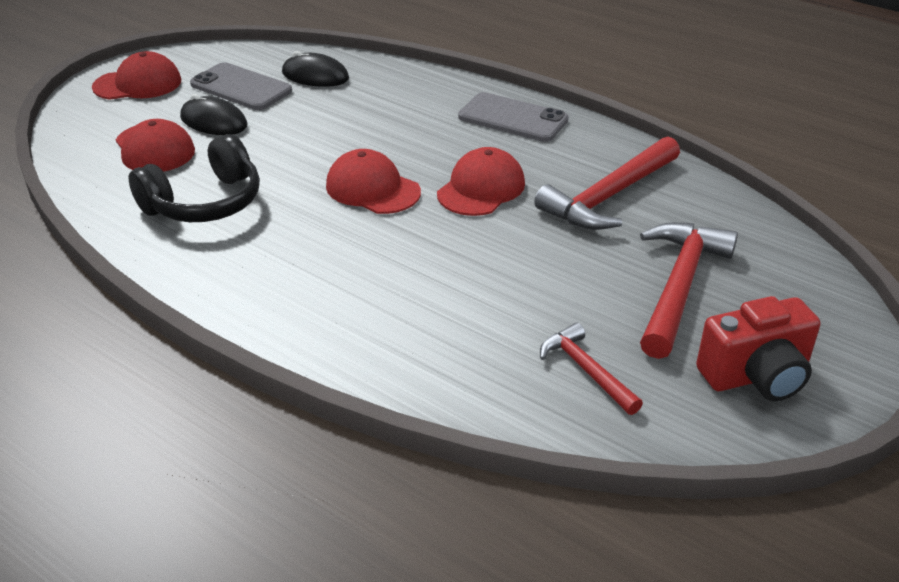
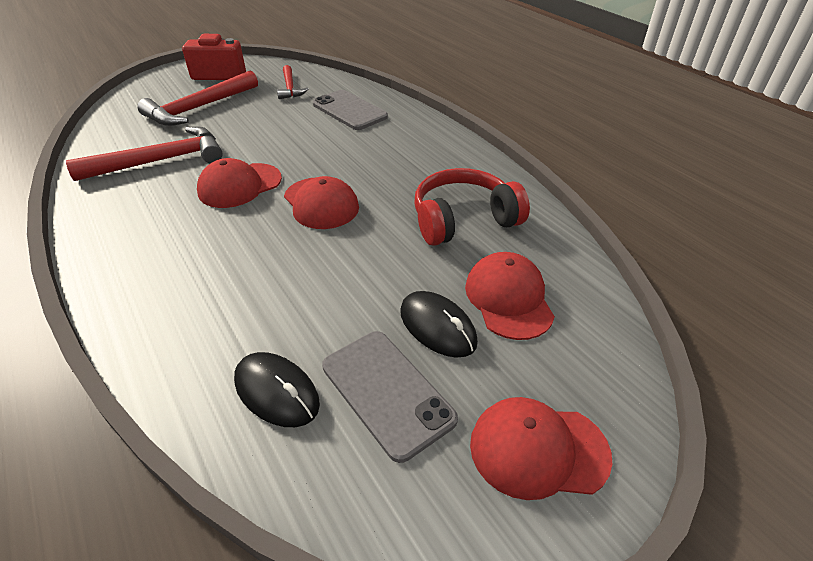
camera: 160 degrees left, 5 degrees up
(204, 203) = (463, 220): black headphones -> red headphones
(513, 118) = (132, 250): grey phone -> grey phone (349, 110)

